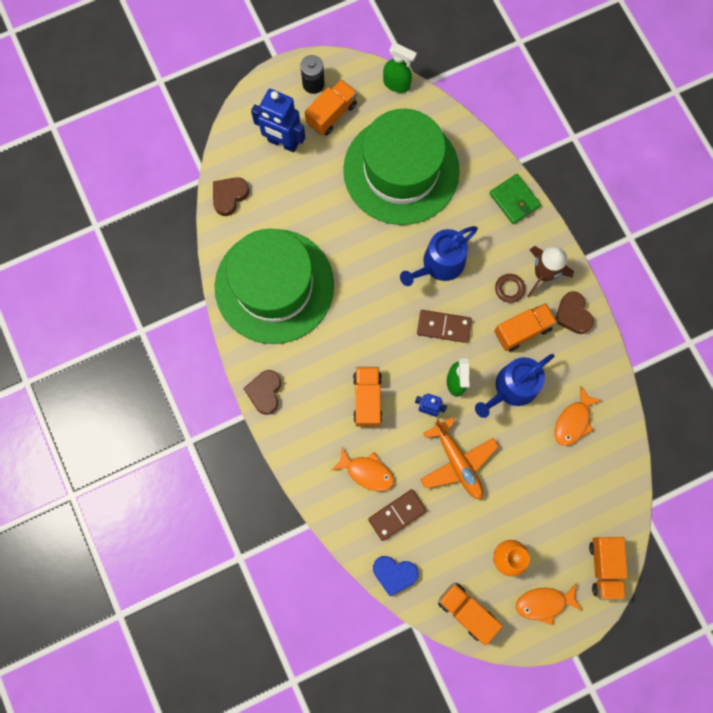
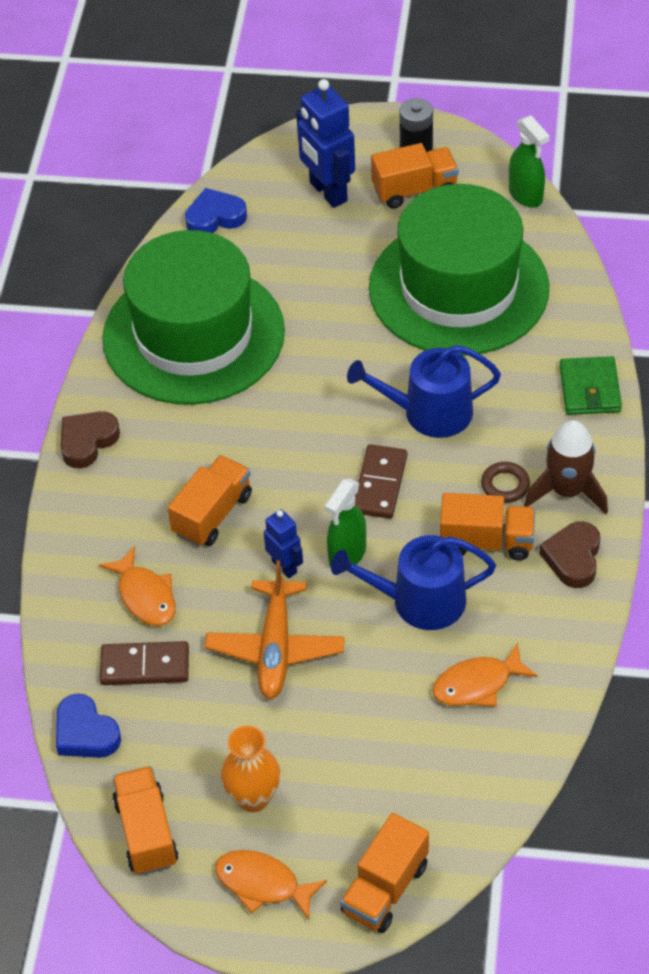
camera: 35 degrees right, 25 degrees down
(229, 196) = (215, 217): brown heart -> blue heart
(443, 327) = (380, 484): brown domino -> brown domino turned 60 degrees clockwise

